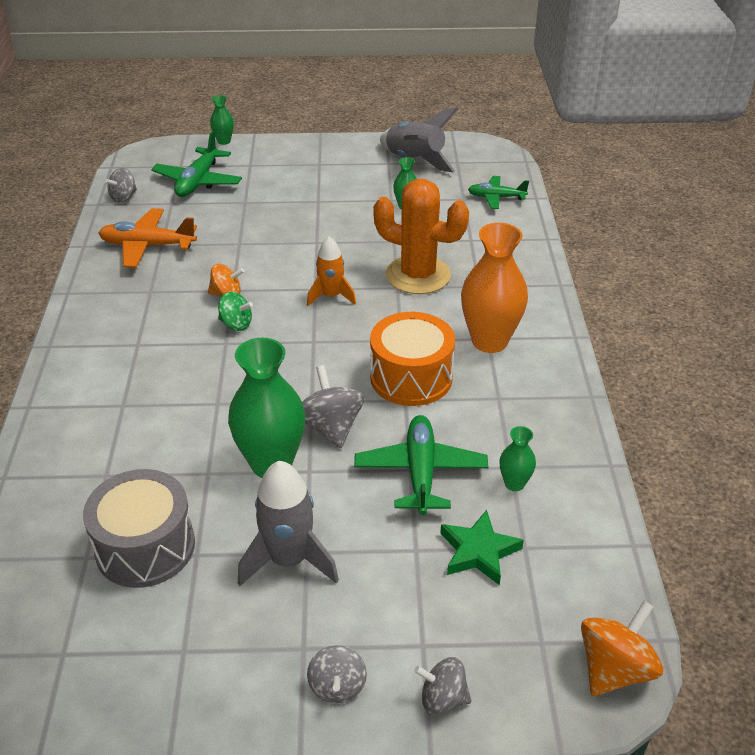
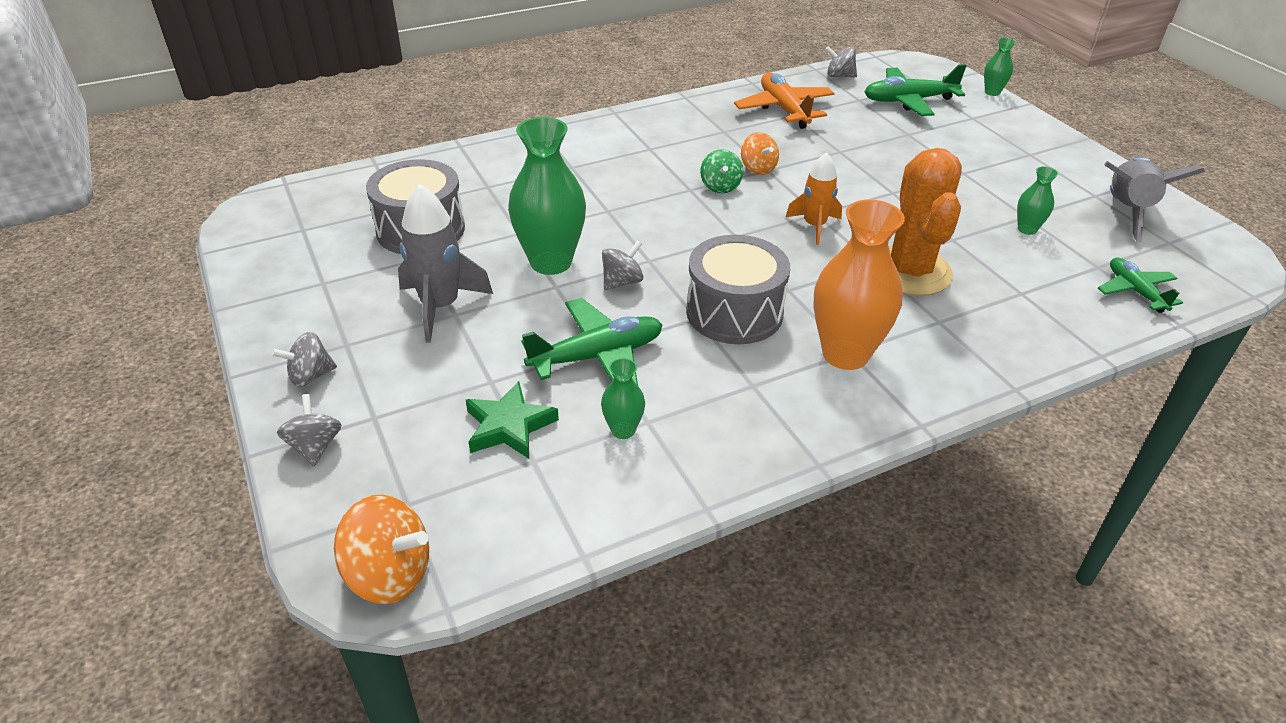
camera: 65 degrees right, 0 degrees up
(331, 427) = (622, 282): grey spinning top -> grey spinning top, size x0.65
(411, 377) = (734, 312): orange drum -> grey drum

